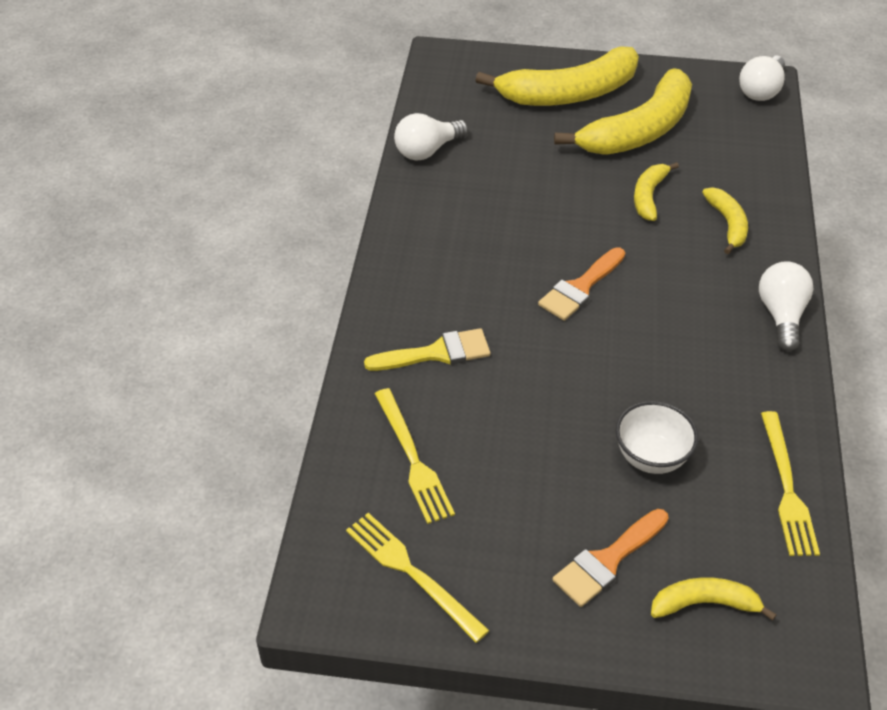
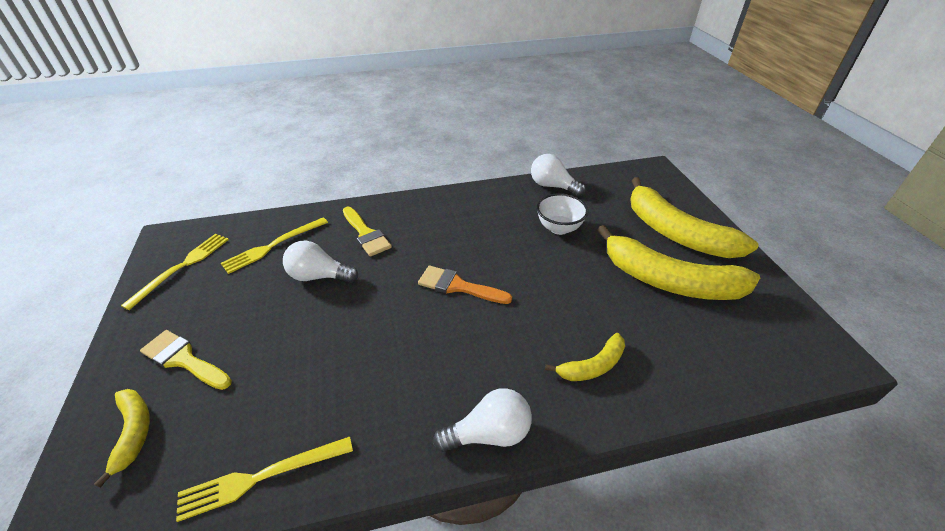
camera: 70 degrees right, 5 degrees down
(607, 561) = (183, 359): orange brush -> yellow brush
(648, 196) = (590, 304): yellow banana -> none
(651, 457) = (288, 365): white bowl -> white bowl (559, 228)
(761, 90) = (819, 357): white light bulb -> white light bulb (319, 276)

